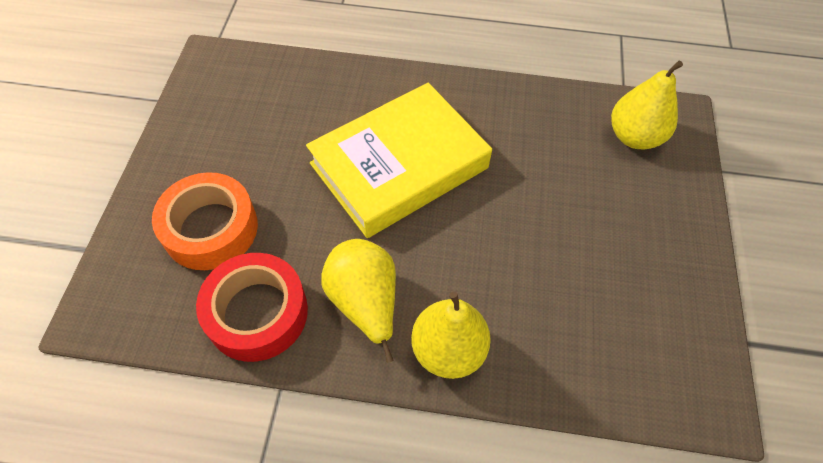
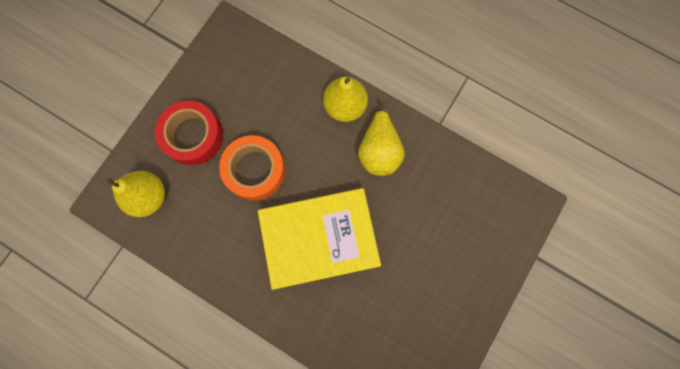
camera: 155 degrees left, 20 degrees up
(210, 228) = (457, 238): orange tape -> orange tape (255, 170)
(257, 313) = (441, 169): red tape -> red tape (193, 136)

